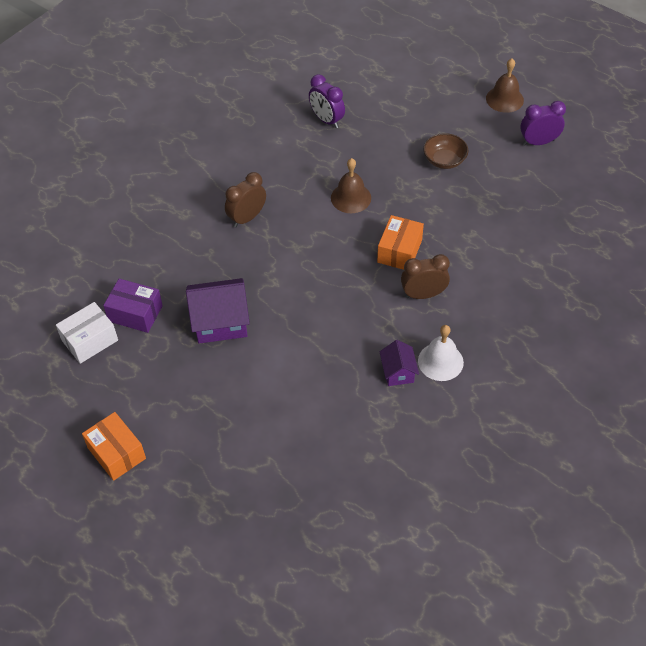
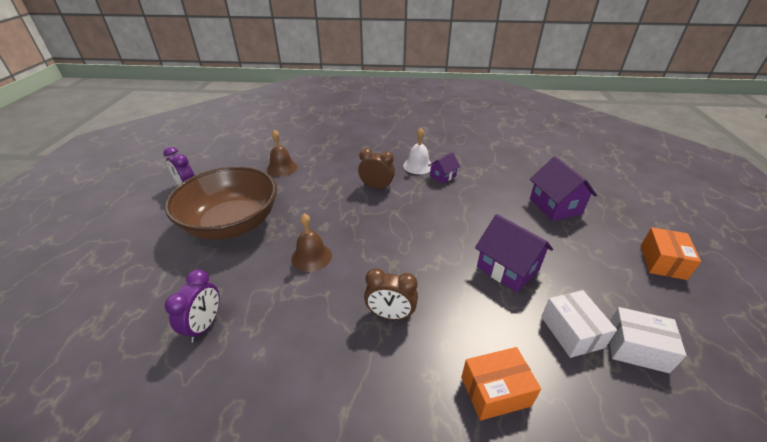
camera: 125 degrees left, 15 degrees down
(135, 313) = (571, 332): purple box -> white box
(256, 440) = (555, 206): none -> purple house
(399, 251) = (348, 210): orange box -> orange box (495, 391)
(423, 294) = (376, 187): brown clock -> brown clock turned 150 degrees clockwise
(444, 160) = (232, 223): brown bowl -> brown bowl, size x2.44
(504, 99) = (133, 218): brown bell -> brown bell (282, 168)

